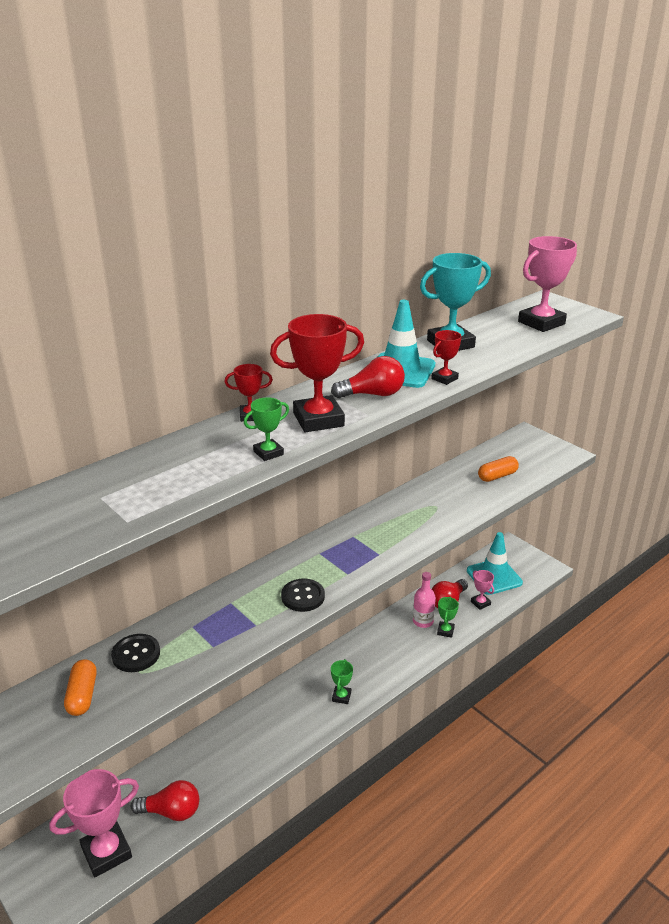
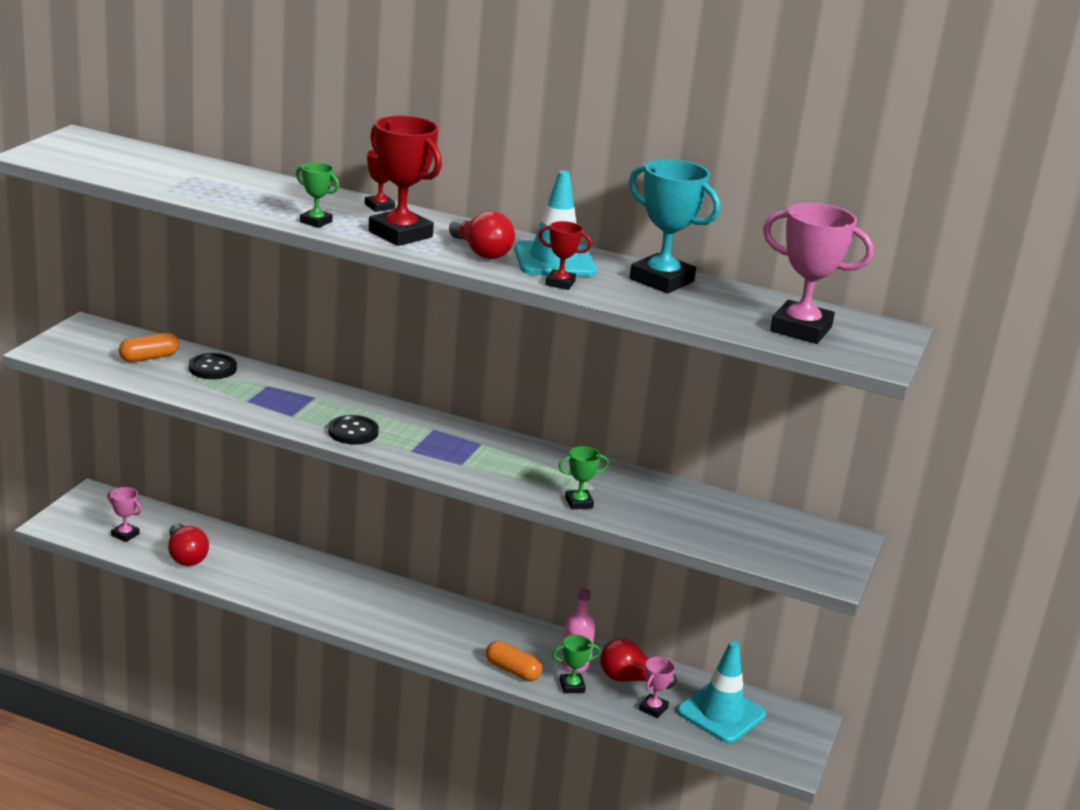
camera: 60 degrees right, 5 degrees down
(106, 852) = (125, 535): pink trophy -> pink trophy, size x0.51
(341, 696) = (400, 626): green trophy -> green trophy (579, 503)
(497, 476) = (707, 524): orange capsule -> orange capsule (512, 670)

